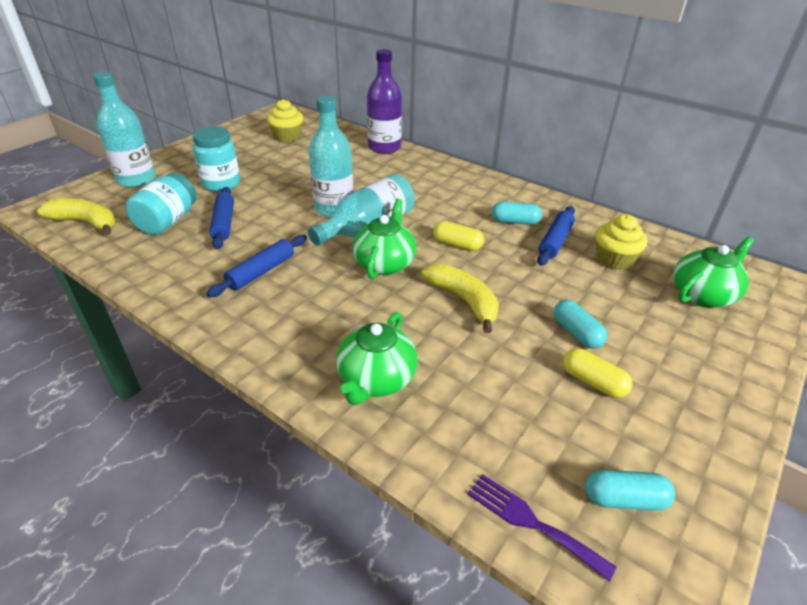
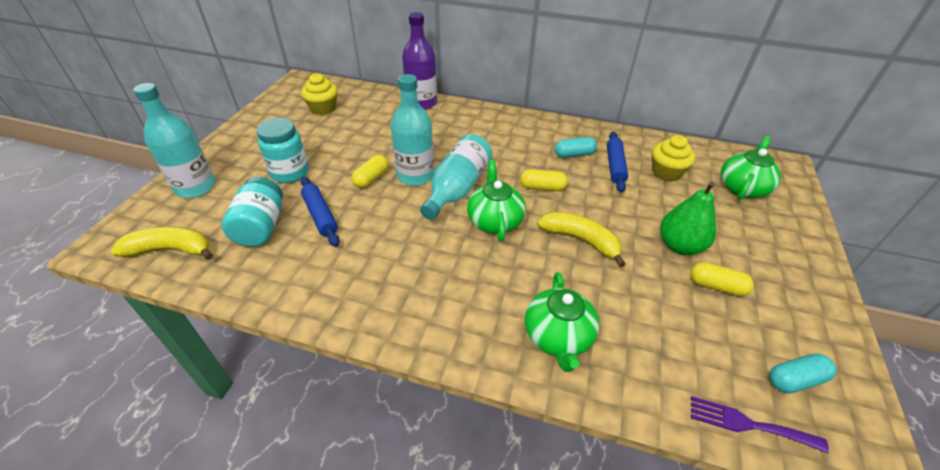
camera: 20 degrees left, 5 degrees up
(261, 272) = (390, 258): blue rolling pin -> none
(291, 202) = (371, 178): none -> yellow capsule
(576, 333) = (679, 246): turquoise capsule -> green pear

